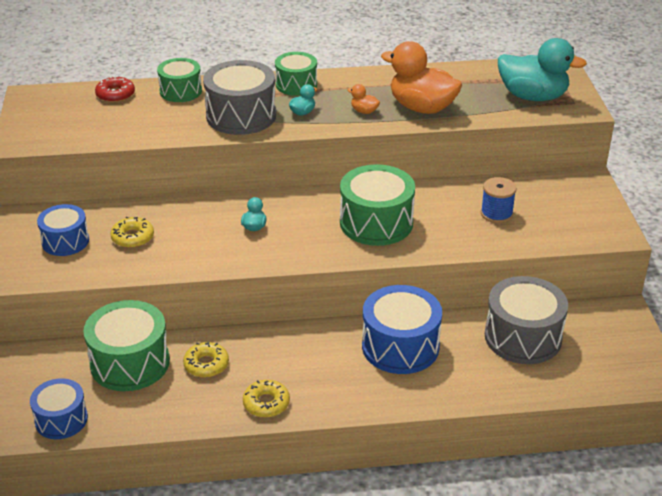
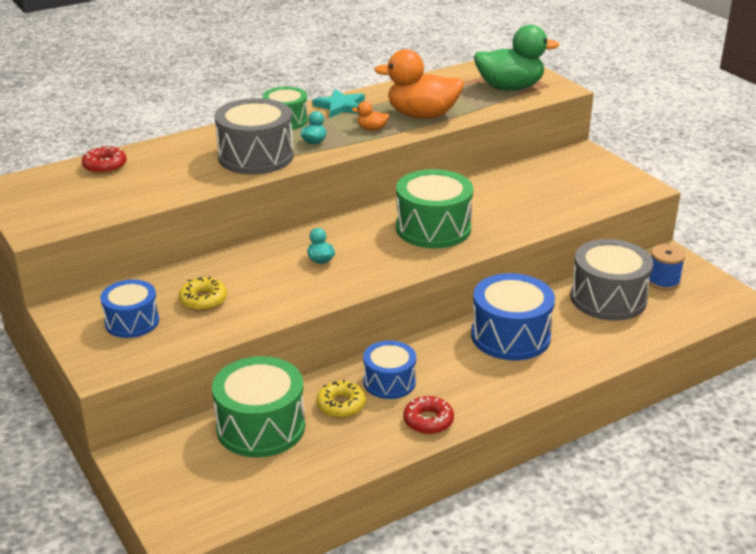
camera: 25 degrees left, 5 degrees down
(61, 419) = (230, 501): blue drum -> blue drum (389, 382)
(180, 91) = (173, 149): green drum -> none
(266, 403) = (428, 421): yellow donut -> red donut
(356, 81) = (340, 106): none -> turquoise star
(496, 214) = (532, 196): blue spool -> blue spool (663, 281)
(533, 96) = (510, 88): turquoise duck -> green duck

